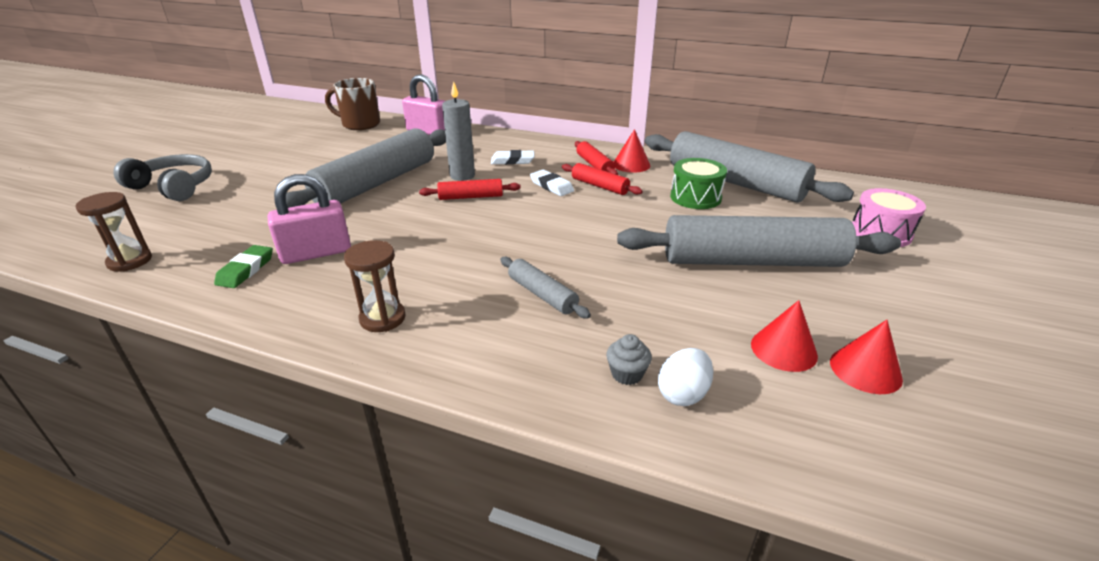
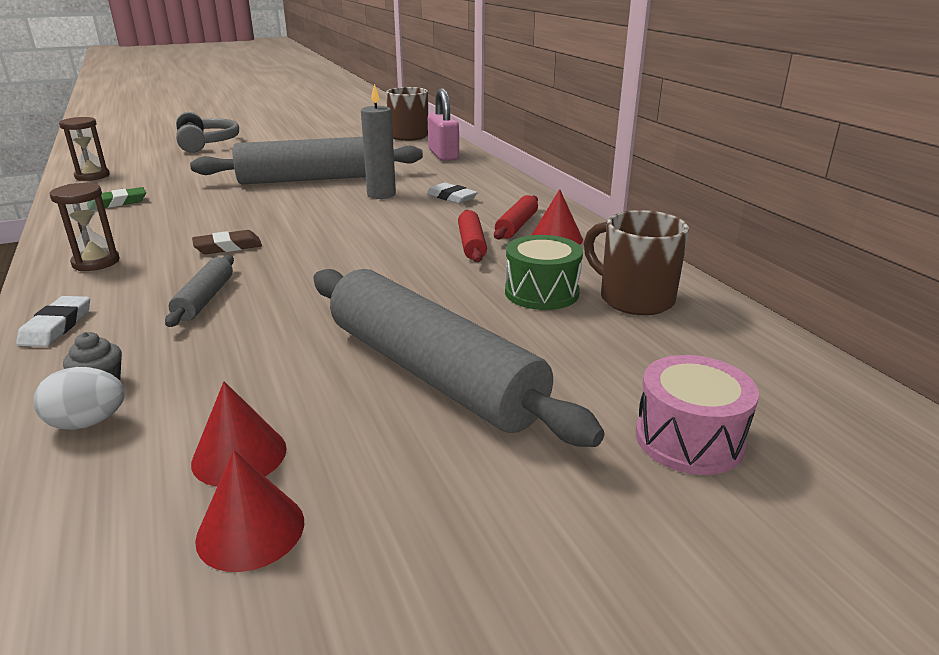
camera: 45 degrees right, 5 degrees down
(316, 253) = (168, 208): pink padlock -> none
(456, 256) = (228, 247): none -> brown eraser
(471, 197) = (346, 212): red rolling pin -> none
(551, 186) = (429, 228): white eraser -> white eraser (57, 326)
(735, 182) = (634, 299): grey rolling pin -> brown mug

